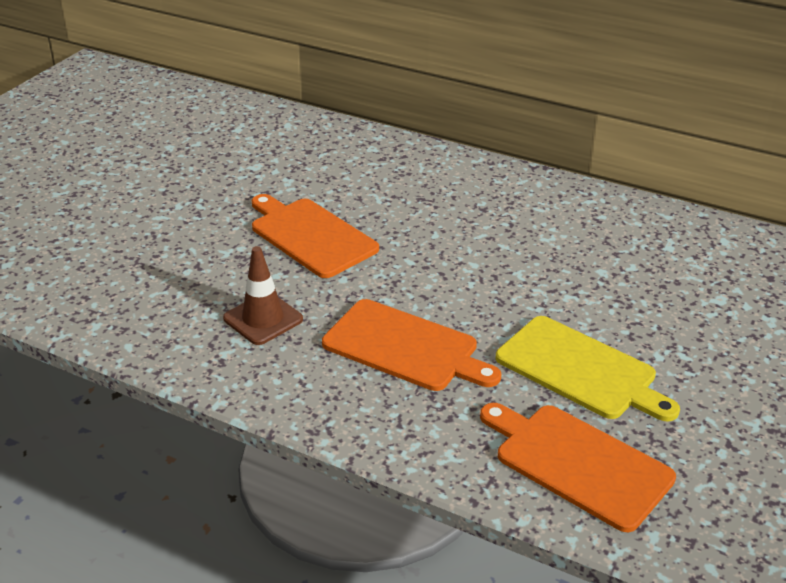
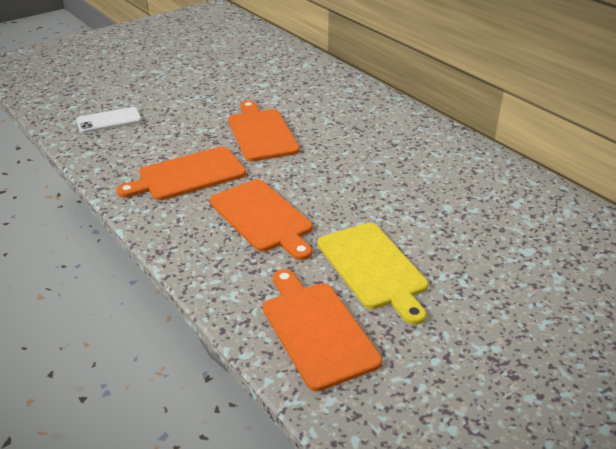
camera: 25 degrees right, 0 degrees up
(82, 271) = (109, 120): none -> white phone
(263, 319) = (188, 175): brown traffic cone -> orange cutting board

